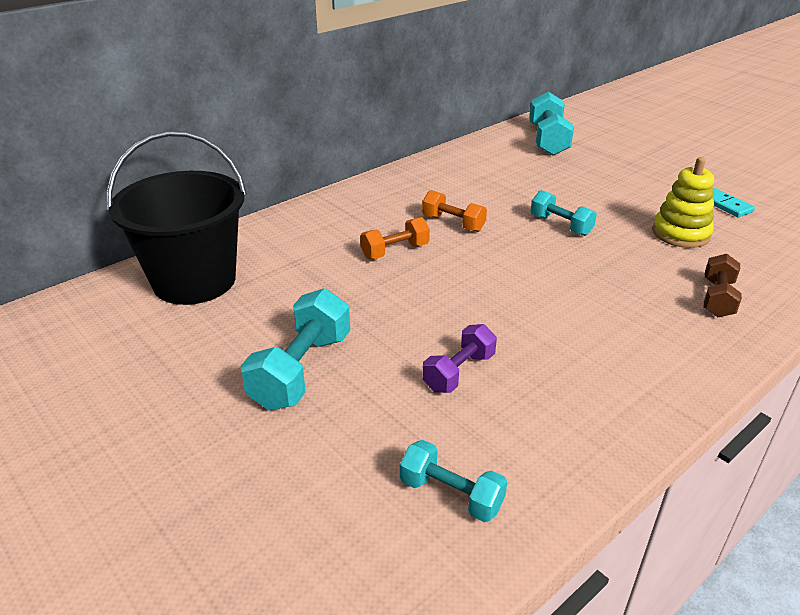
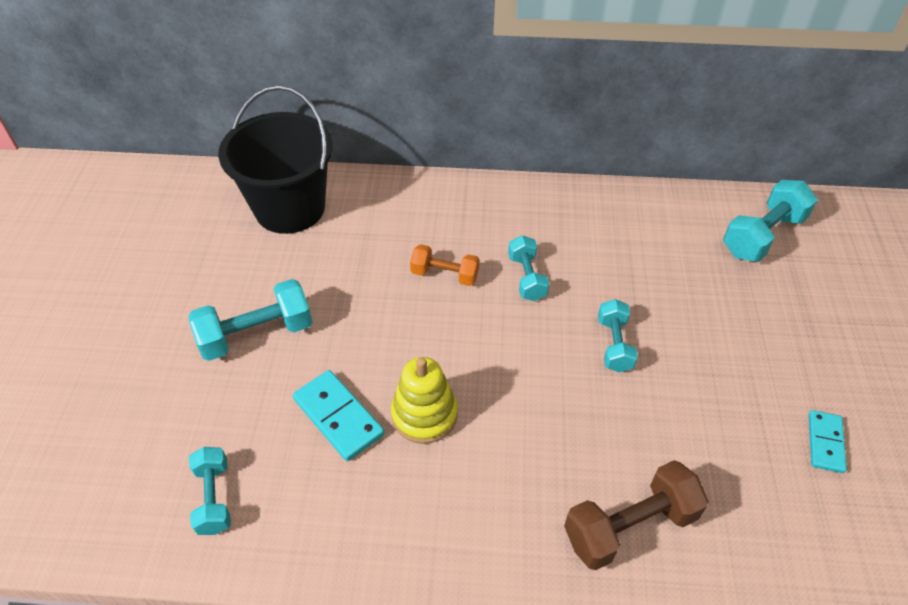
camera: 45 degrees right, 15 degrees up
(453, 223) = (527, 277): orange dumbbell -> turquoise dumbbell
(459, 372) = (338, 417): purple dumbbell -> turquoise domino
(680, 234) = (715, 437): yellow stacking toy -> yellow stacking toy (424, 415)
(717, 298) = (630, 526): brown dumbbell -> brown dumbbell, size x1.59

